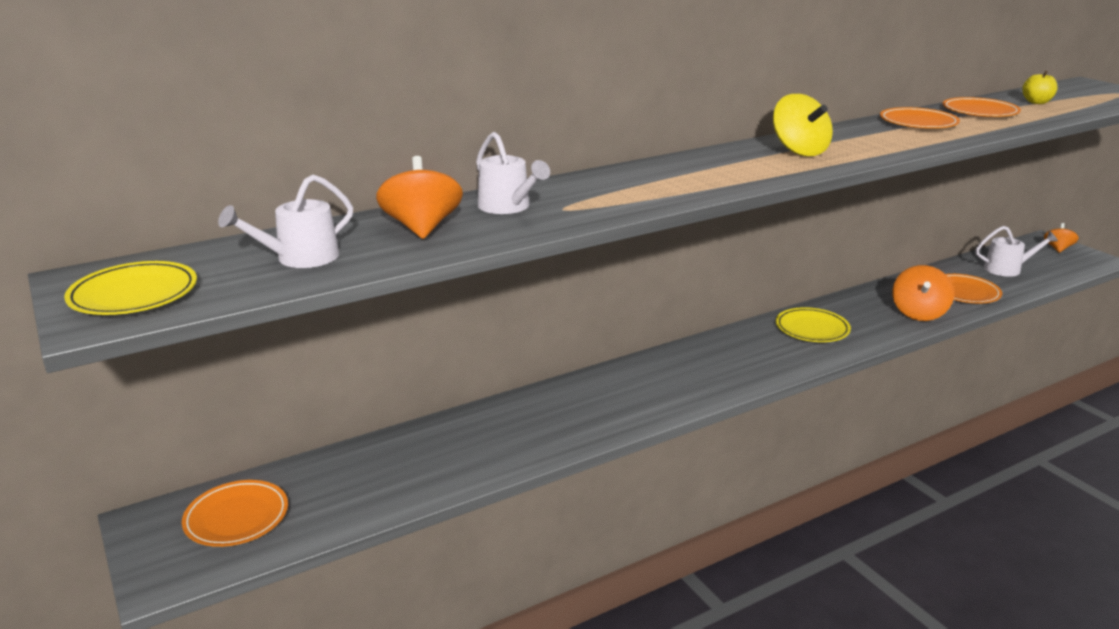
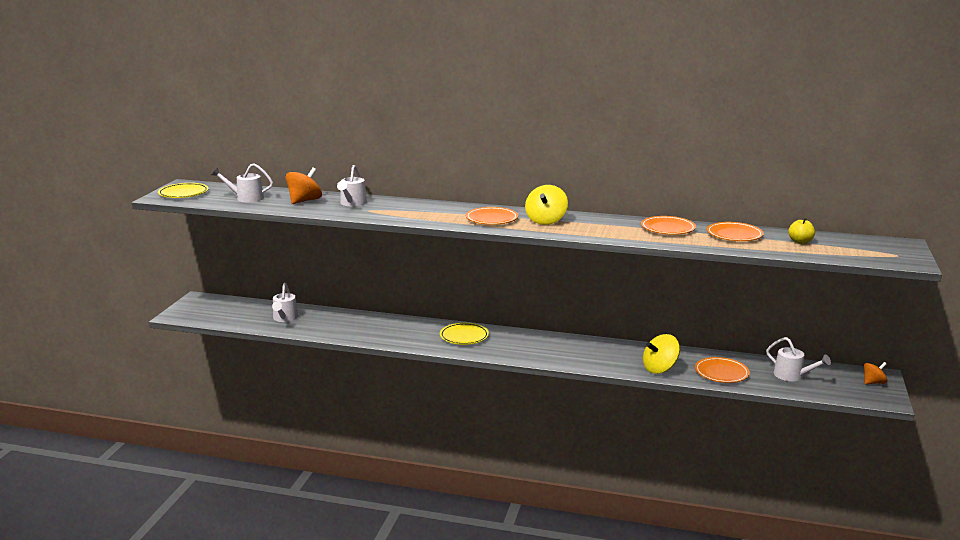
camera: 45 degrees right, 5 degrees down
(236, 517) = (221, 309): orange plate -> orange plate (491, 219)
(386, 473) = (285, 318): none -> white watering can
(812, 329) = (577, 349): yellow plate -> yellow plate (464, 336)
(918, 313) = (660, 368): orange spinning top -> yellow spinning top

